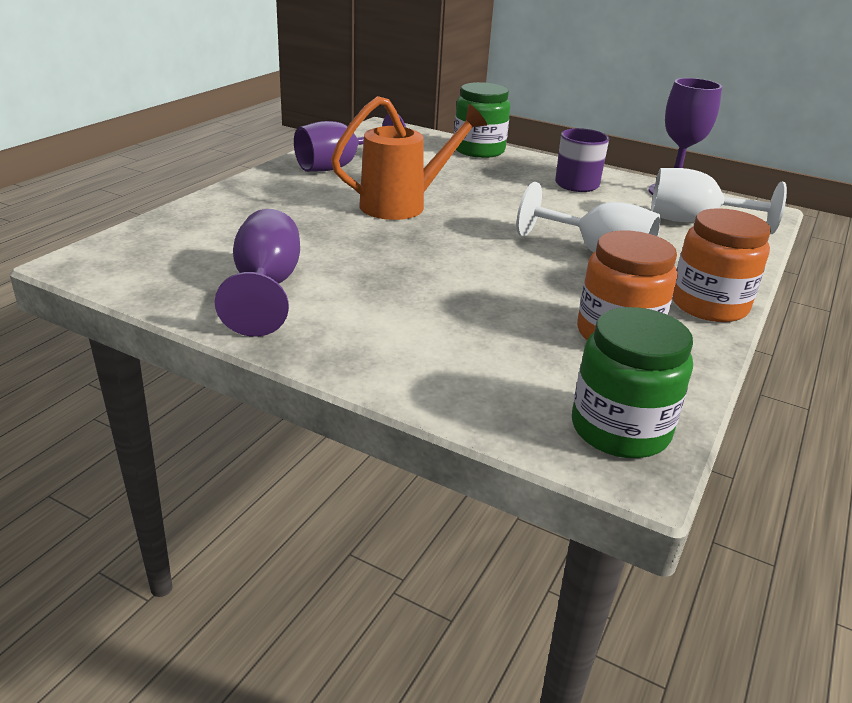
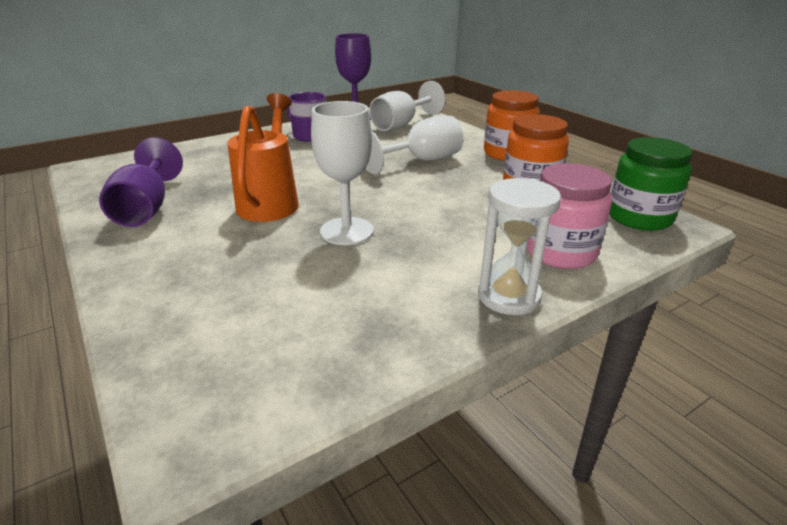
camera: 60 degrees left, 0 degrees up
(266, 288) = (373, 305): purple goblet -> none
(329, 351) = (509, 296): none -> white hourglass
(381, 250) = (347, 231): none -> white goblet
(452, 373) = (560, 252): none -> pink jar
(479, 150) = (203, 147): green jar -> none

